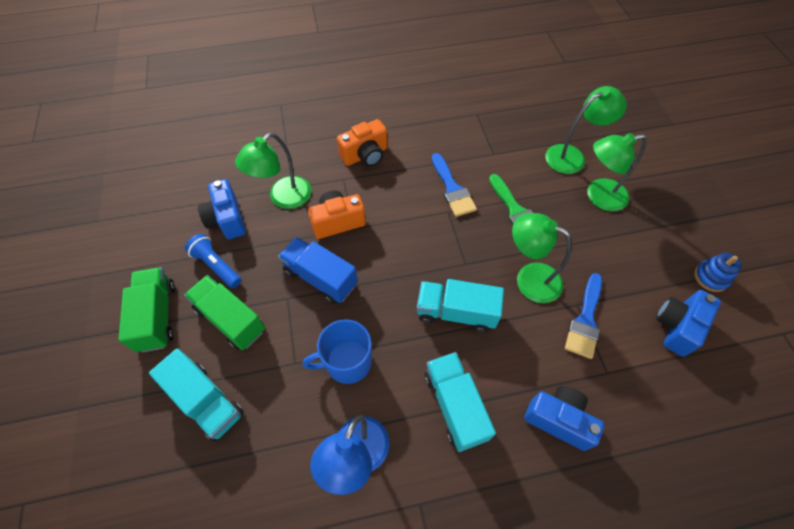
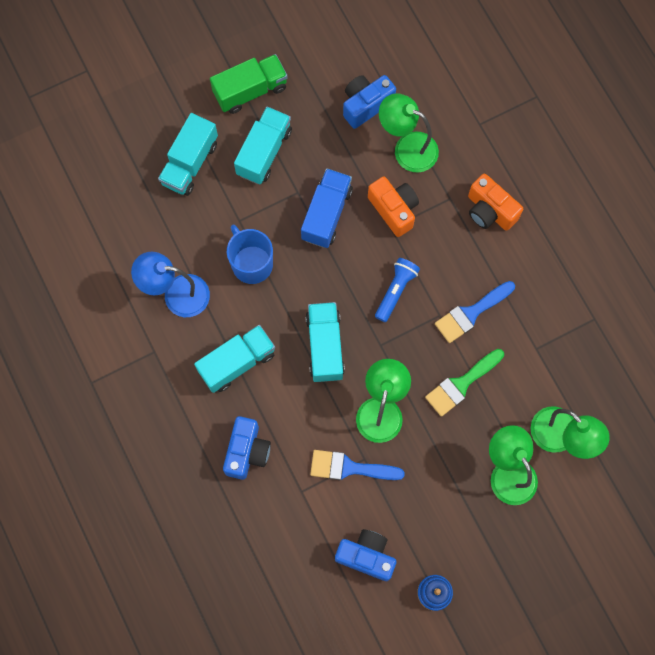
camera: 75 degrees right, 15 degrees up
(216, 265) = (313, 117): blue flashlight -> blue flashlight (396, 291)
(231, 319) = (264, 152): green truck -> turquoise truck

